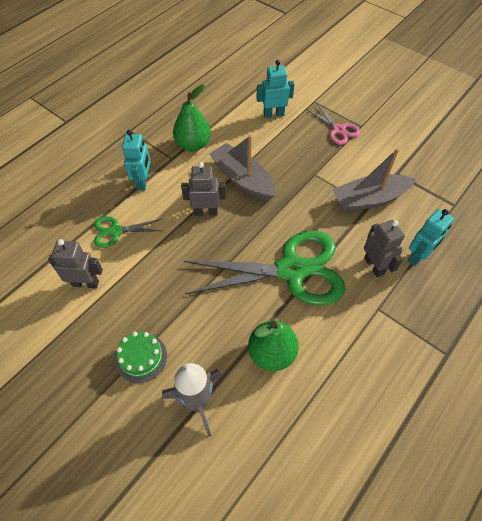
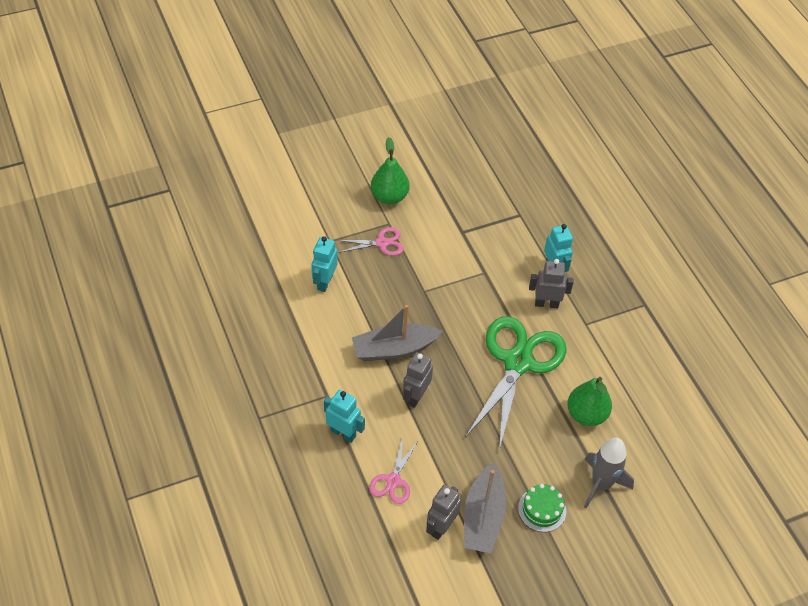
camera: 65 degrees left, 5 degrees down
(115, 231) = (393, 480): green scissors -> pink scissors
(193, 145) = (320, 369): green pear -> green pear (389, 196)
(369, 199) = (478, 267): grey boat -> grey boat (483, 517)

